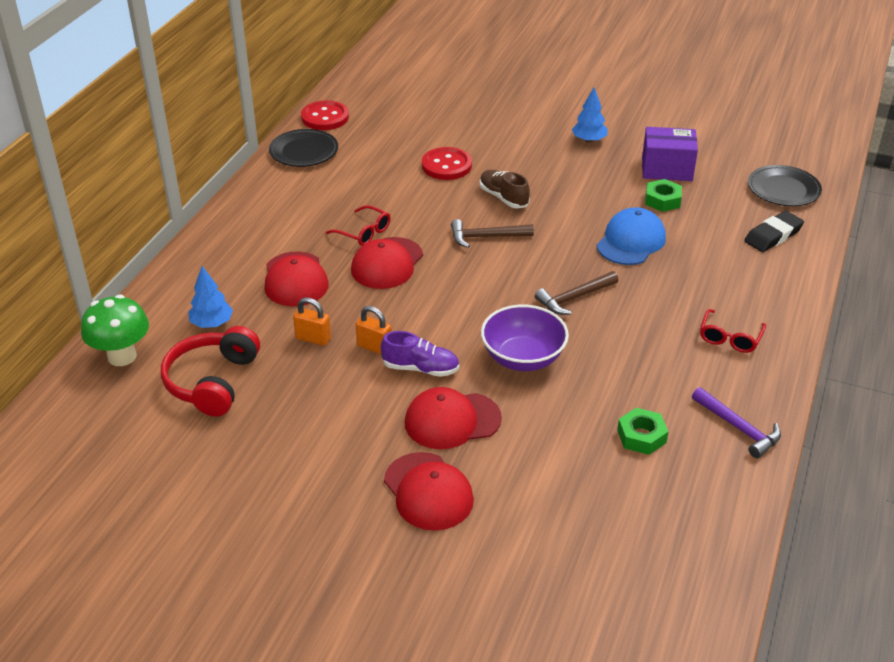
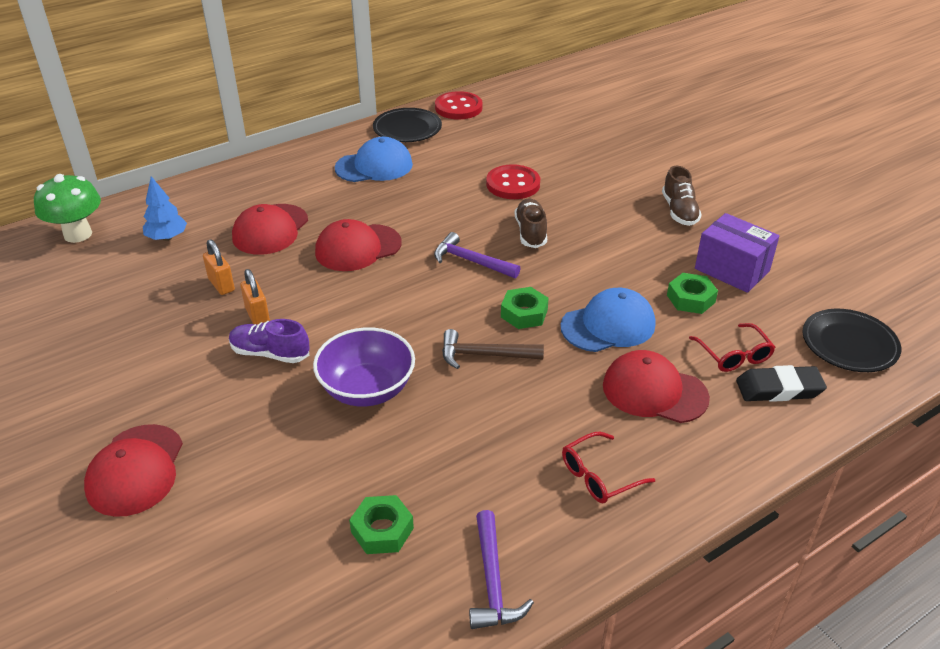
camera: 35 degrees right, 0 degrees up
(212, 382) = (108, 284): red headphones -> none
(316, 193) = (374, 166): none -> blue cap
(363, 232) = (372, 213): red glasses -> red glasses (734, 355)
(421, 368) = (270, 353): purple shoe -> purple shoe turned 150 degrees clockwise
(452, 420) = (235, 415): red cap -> red cap (654, 391)
(486, 237) = (471, 261): brown hammer -> purple hammer
(567, 258) = (524, 313): none -> green nut
(589, 140) = (679, 211): blue tree -> brown shoe

